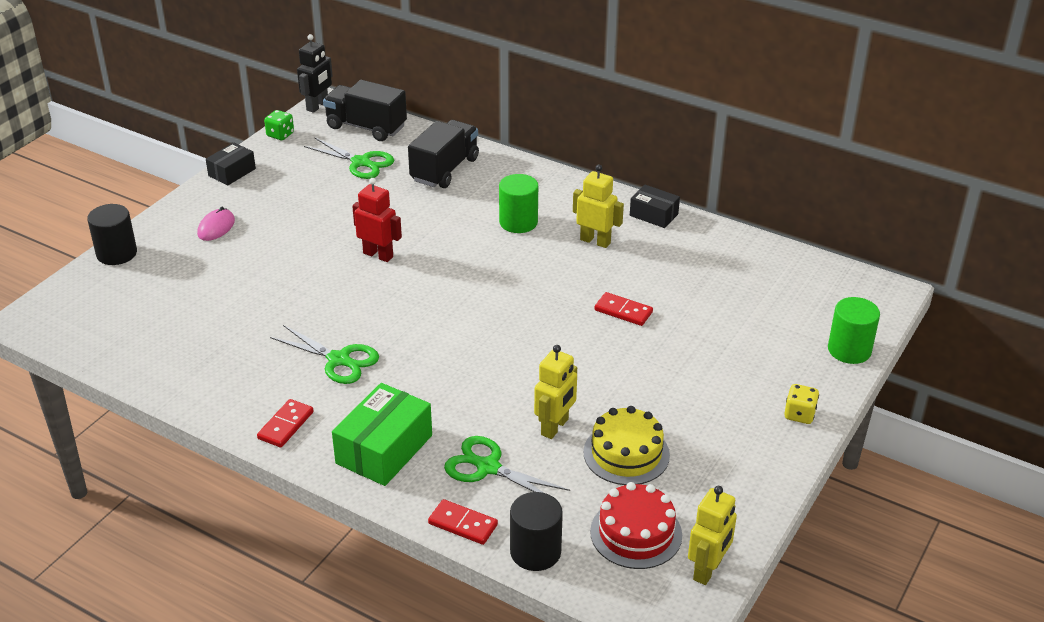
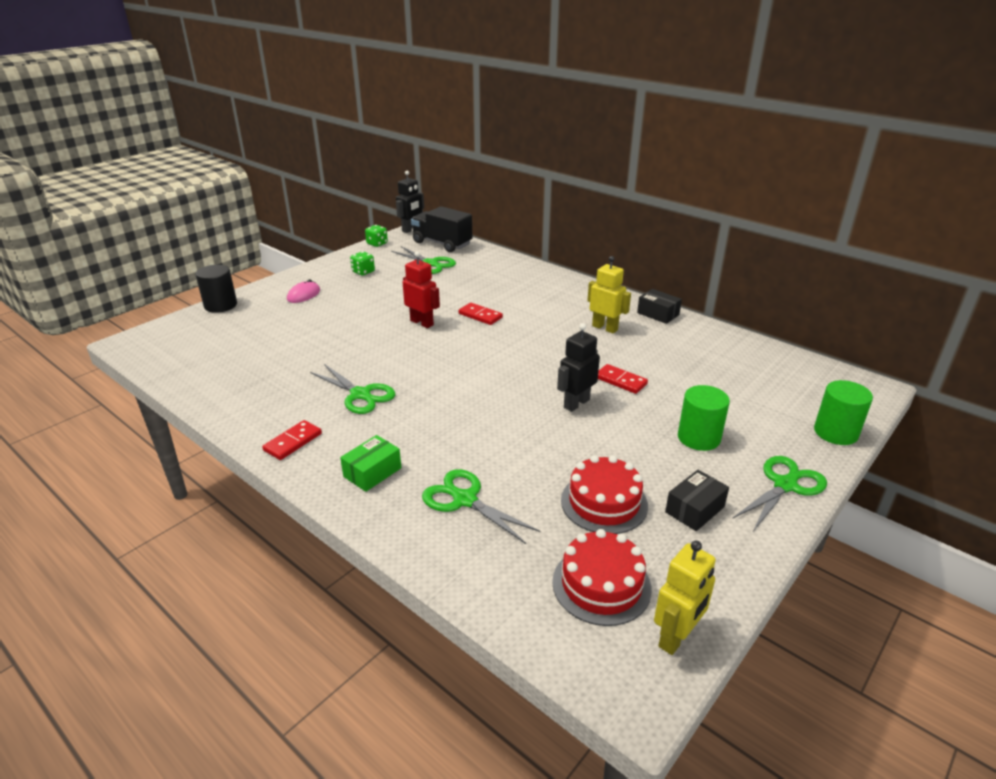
camera: 10 degrees right, 5 degrees down
(232, 172) = (331, 263): black box -> black box (694, 509)
(279, 183) = (363, 272): none -> green dice
(384, 449) = (372, 472): green box -> green box, size x0.60
(445, 170) = (493, 272): black truck -> none
(463, 524) = (424, 552): red domino -> red domino (480, 316)
(518, 222) = (543, 310): green cylinder -> green cylinder (698, 438)
(535, 552) = (490, 591): black cylinder -> none
(555, 427) = (538, 470): yellow robot -> none
(580, 345) = (576, 403): none -> black robot
(626, 454) = (604, 503): yellow cake -> red cake
(799, 414) = (785, 485): yellow dice -> green scissors

